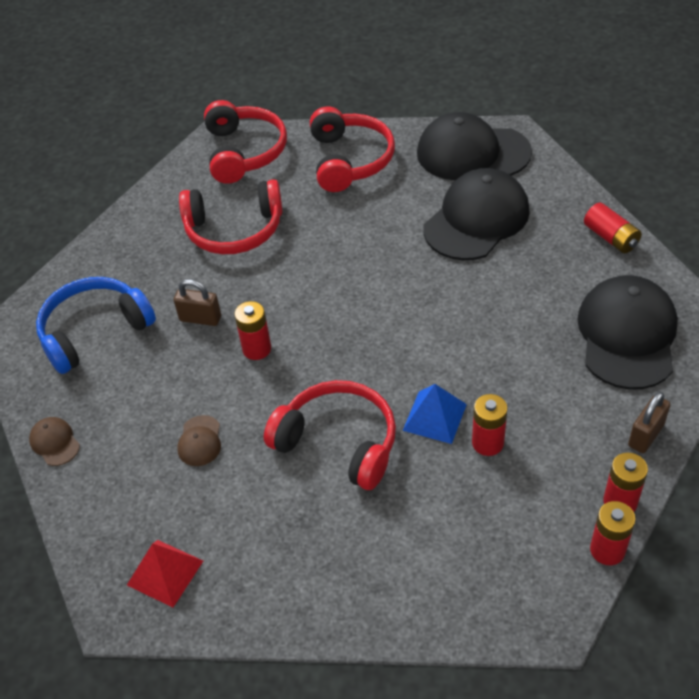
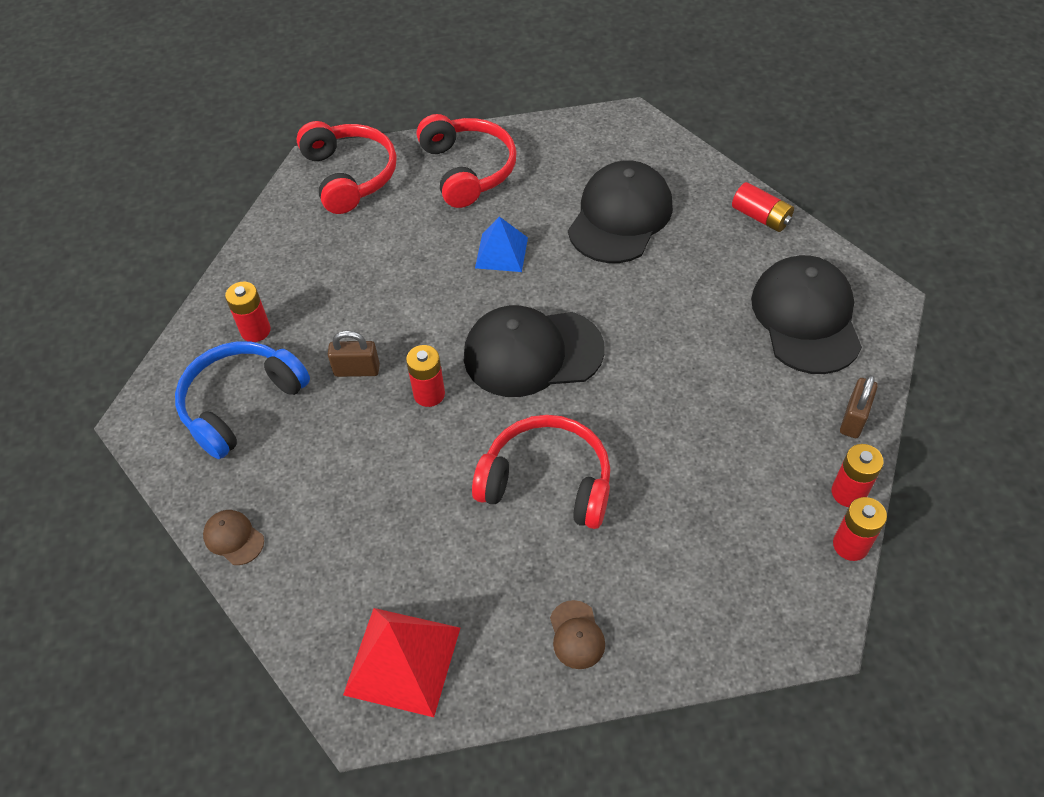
camera: 15 degrees left, 5 degrees up
(165, 572) = (403, 660): red pyramid -> red pyramid, size x1.53
(200, 441) = (397, 507): brown cap -> brown cap (576, 635)
(234, 230) = (365, 265): red headphones -> none
(435, 417) = (639, 436): blue pyramid -> blue pyramid (501, 252)
(472, 153) = (595, 145): black cap -> black cap (532, 353)
(487, 443) = (701, 455): red battery -> red battery (255, 330)

